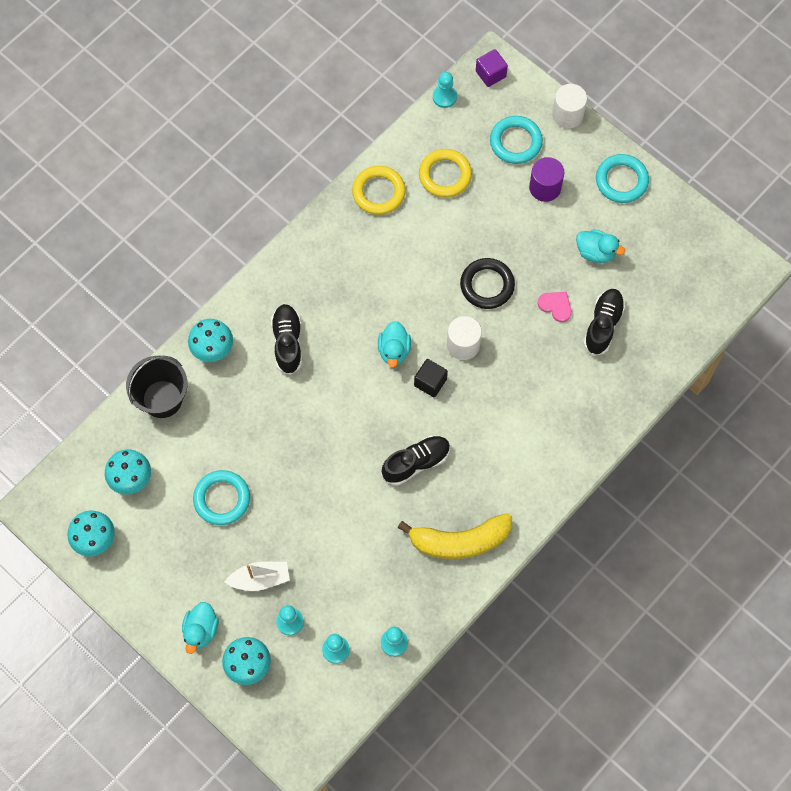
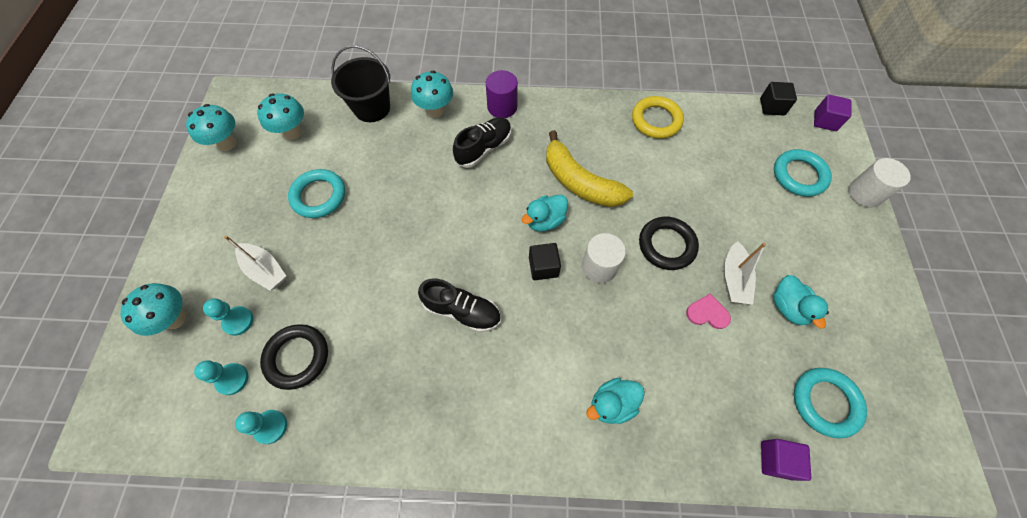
camera: 50 degrees right, 5 degrees down
(201, 630) = (189, 261): turquoise duck -> turquoise duck (612, 404)
(356, 597) = (297, 357): none -> black ring
(444, 97) = (772, 107): turquoise pawn -> black cube
(445, 175) = (717, 150): yellow ring -> none
(460, 541) = (416, 407): yellow banana -> yellow banana (580, 182)
(545, 187) = (791, 224): purple cylinder -> purple cylinder (502, 107)
(549, 266) = (734, 279): none -> white boat
(556, 306) = (707, 313): pink heart -> pink heart turned 75 degrees counterclockwise
(603, 325) = (734, 369): black shoe -> none
(621, 181) = (869, 277): turquoise ring -> turquoise ring (825, 402)
(670, 354) = (776, 460): none -> purple cube

